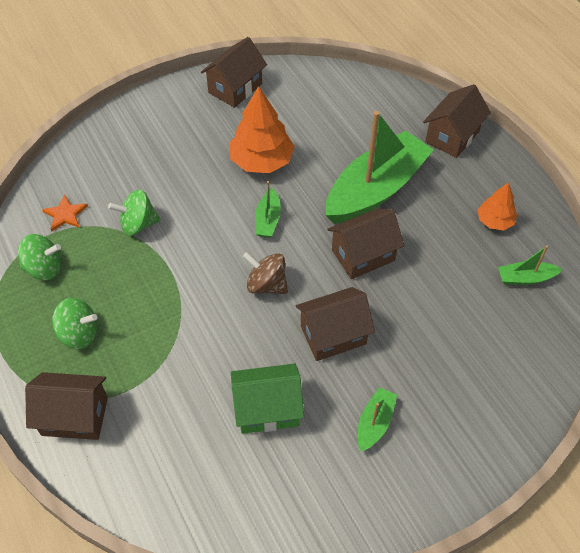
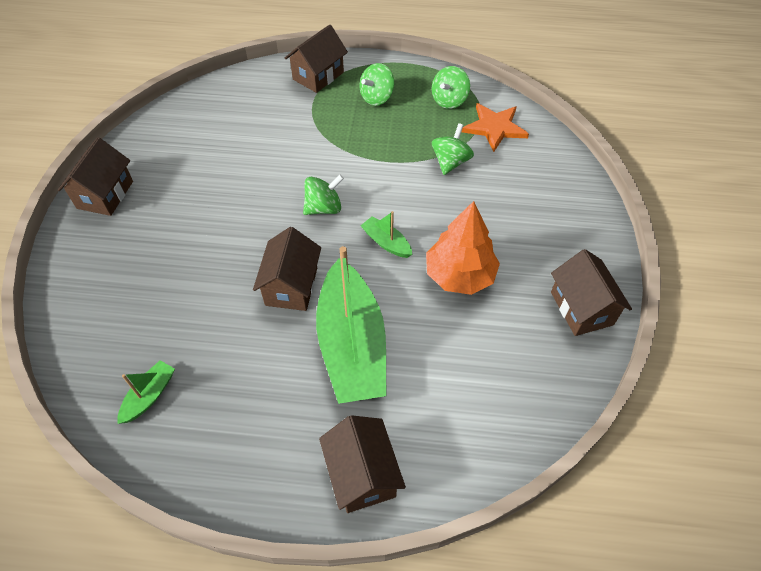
camera: 125 degrees right, 0 degrees up
(65, 214) = (494, 128): orange star -> orange star, size x1.63
(266, 285) = (324, 208): brown spinning top -> green spinning top
(267, 409) = (229, 158): green house -> none
(333, 335) = (243, 222): brown house -> brown house (105, 195)
(374, 423) = (159, 205): green boat -> none
(494, 221) = (226, 422): orange tree -> none

